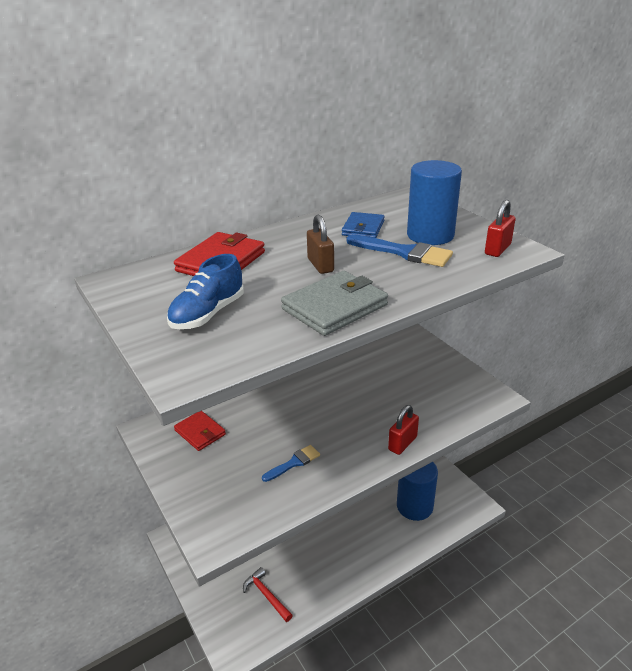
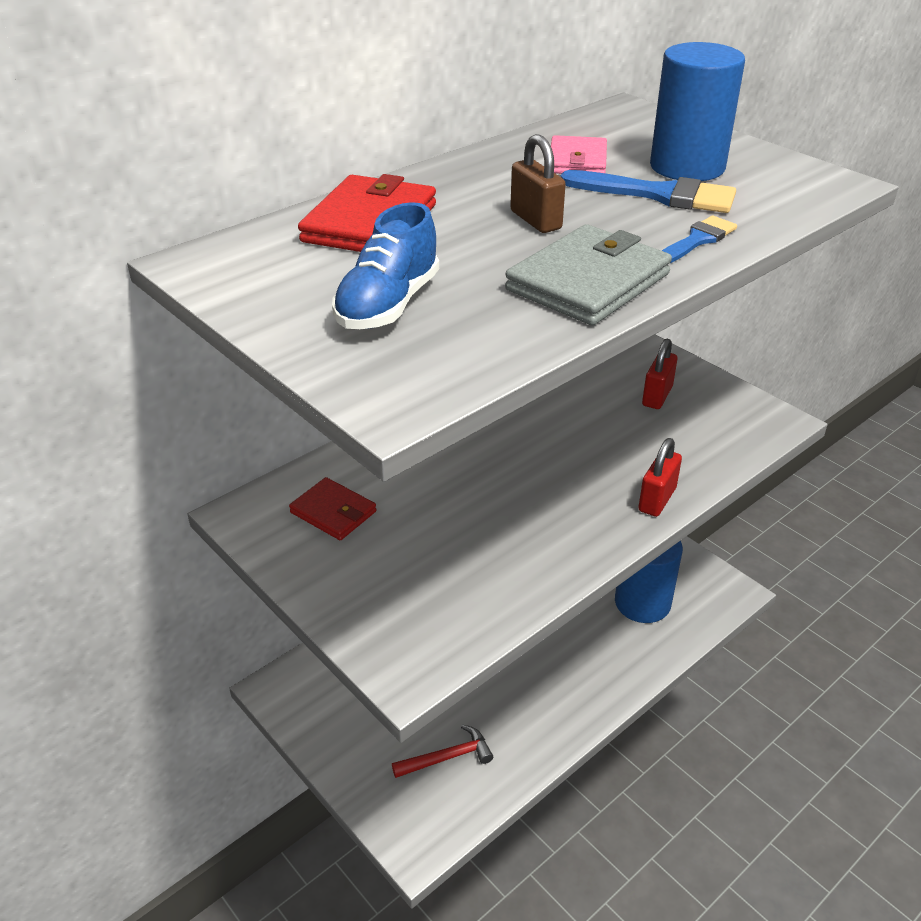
camera: 10 degrees left, 5 degrees up
(266, 595) = (447, 757): red hammer -> red hammer turned 120 degrees clockwise
(294, 463) = (499, 544): blue brush -> blue brush (697, 240)
(363, 228) = (577, 161): blue wallet -> pink wallet
(497, 249) = (798, 183): red padlock -> red padlock (657, 396)

